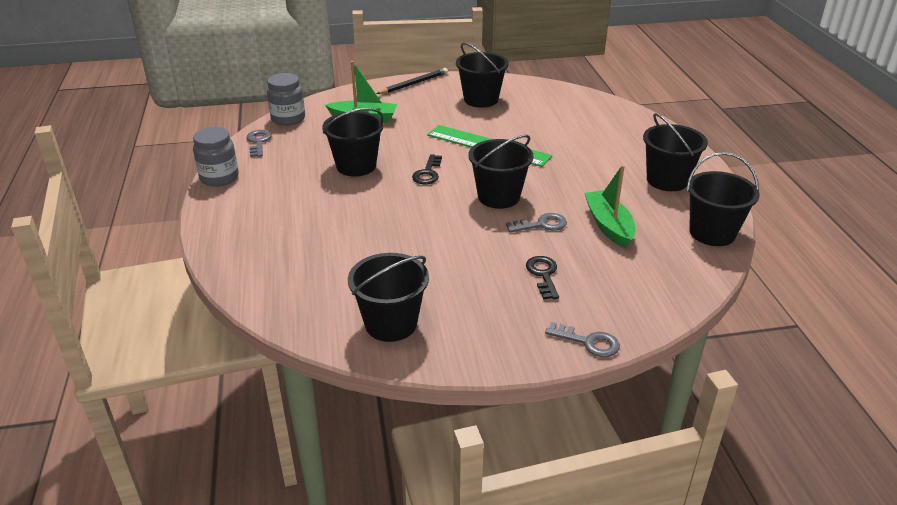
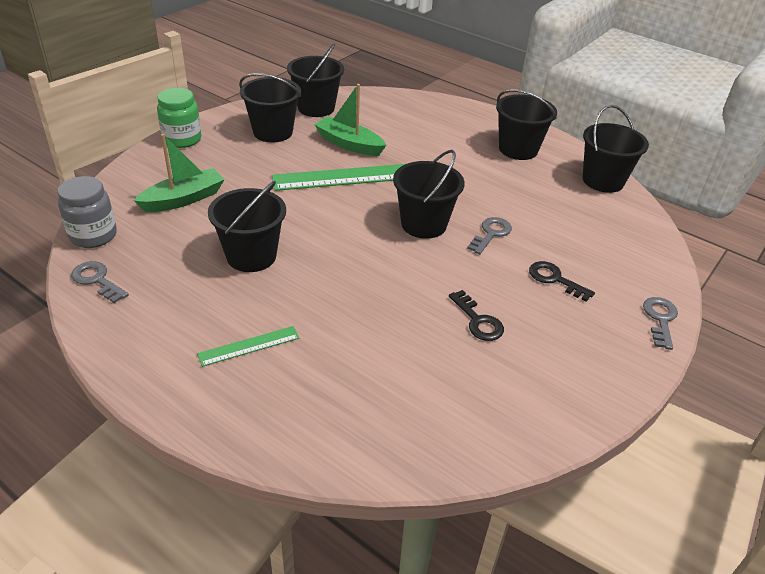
camera: 45 degrees left, 5 degrees up
(219, 178) = (111, 348): grey jar -> none
(284, 211) = (249, 346): none -> green ruler
(391, 324) = (516, 402): black bucket -> black bucket (316, 108)
(414, 84) = (182, 139): black pencil -> green jar
(428, 173) = (331, 230): black key -> black key (478, 321)
(588, 342) = (660, 319): grey key -> grey key turned 60 degrees counterclockwise
(609, 226) = (536, 209): green boat -> green boat (349, 144)

